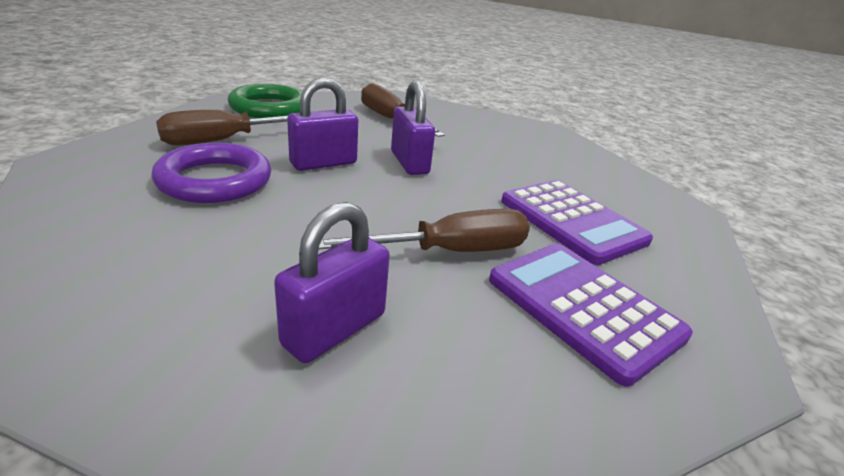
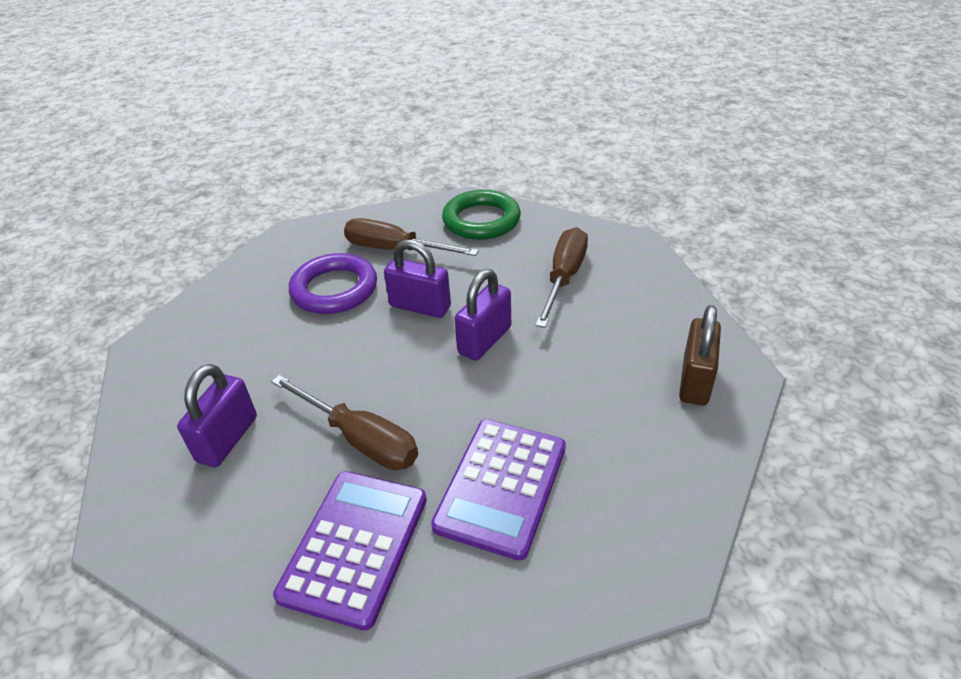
camera: 60 degrees right, 10 degrees up
(334, 329) = (227, 439): purple padlock -> purple padlock turned 75 degrees counterclockwise
(541, 138) = (695, 381): none -> brown padlock

